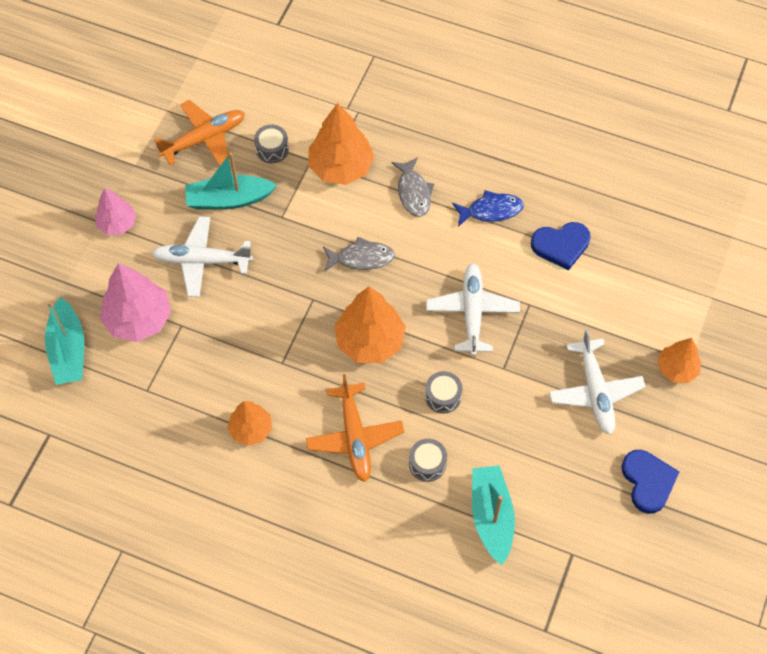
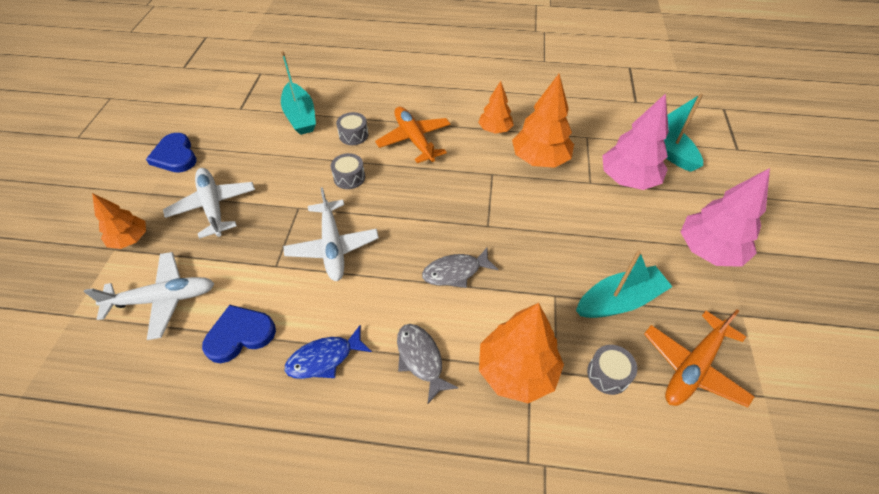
camera: 165 degrees right, 10 degrees down
(117, 224) = (709, 250): pink tree -> pink tree, size x1.64
(202, 261) = (606, 235): white plane -> white plane (163, 299)
(370, 341) = (423, 204): orange tree -> orange tree (539, 159)

